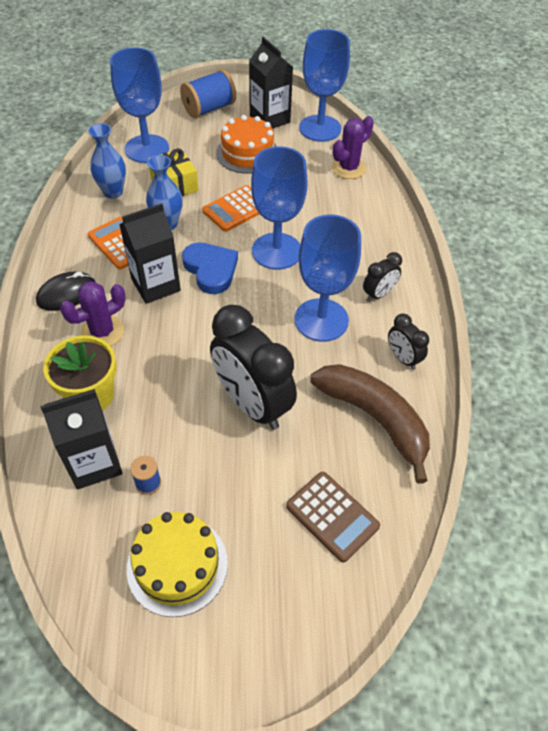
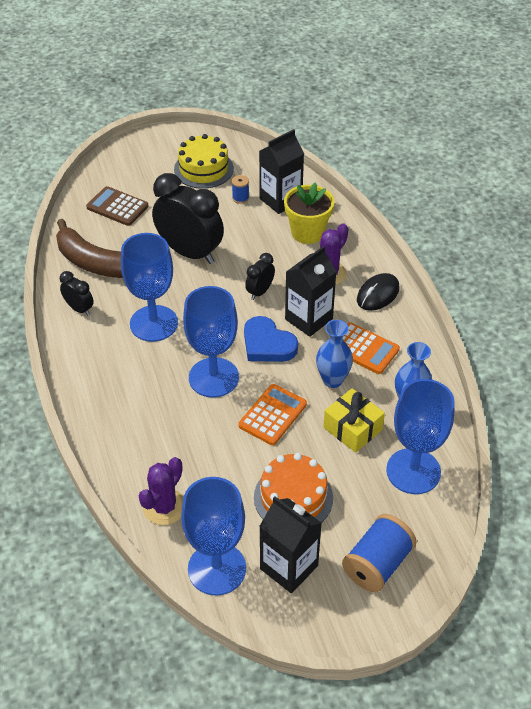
camera: 165 degrees right, 5 degrees down
(378, 294) = (106, 358): black clock -> black clock (260, 292)

